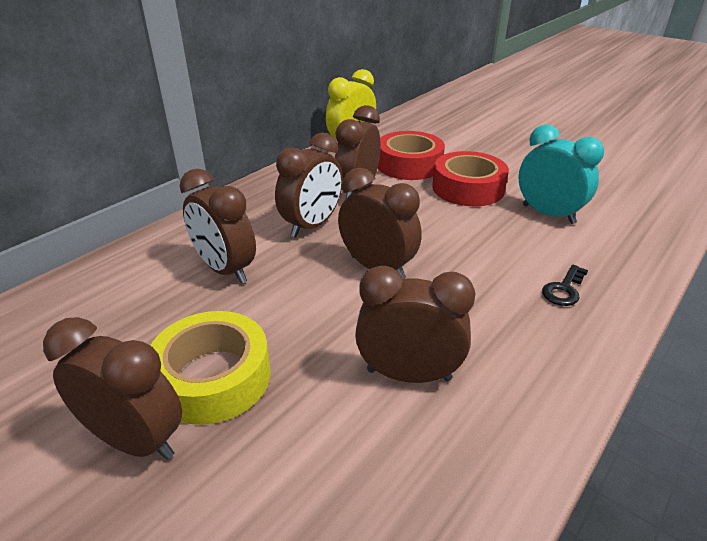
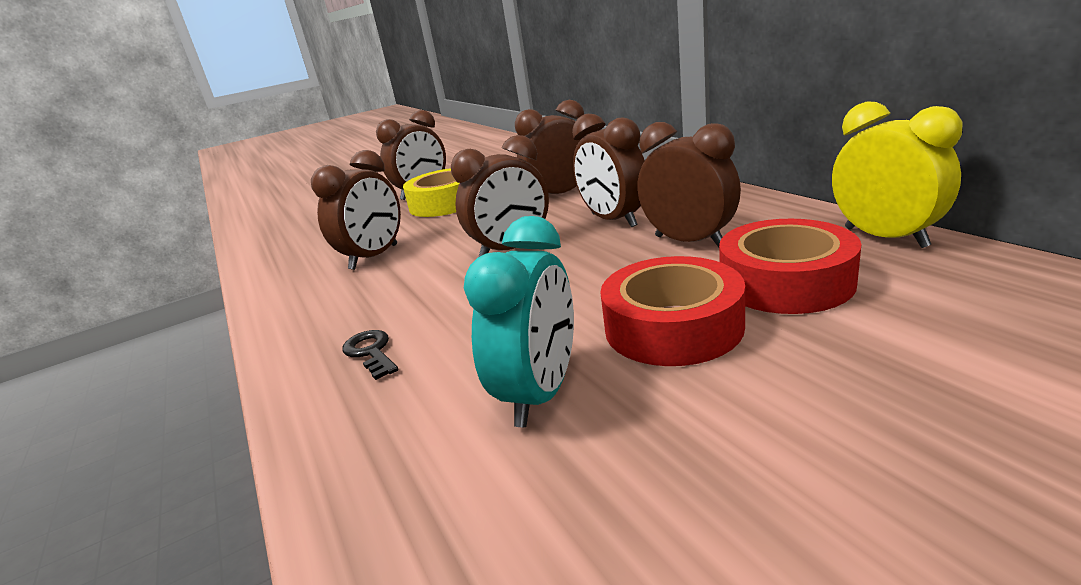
camera: 115 degrees right, 10 degrees down
(548, 214) = (540, 394): turquoise clock -> turquoise clock turned 45 degrees counterclockwise

